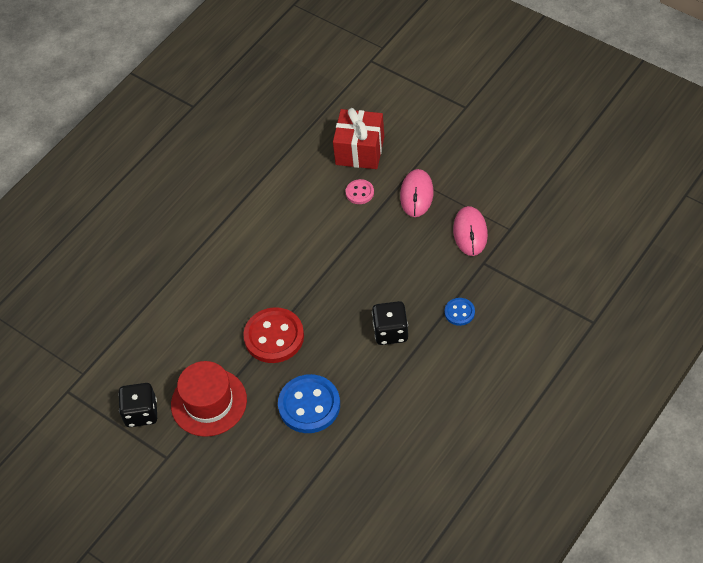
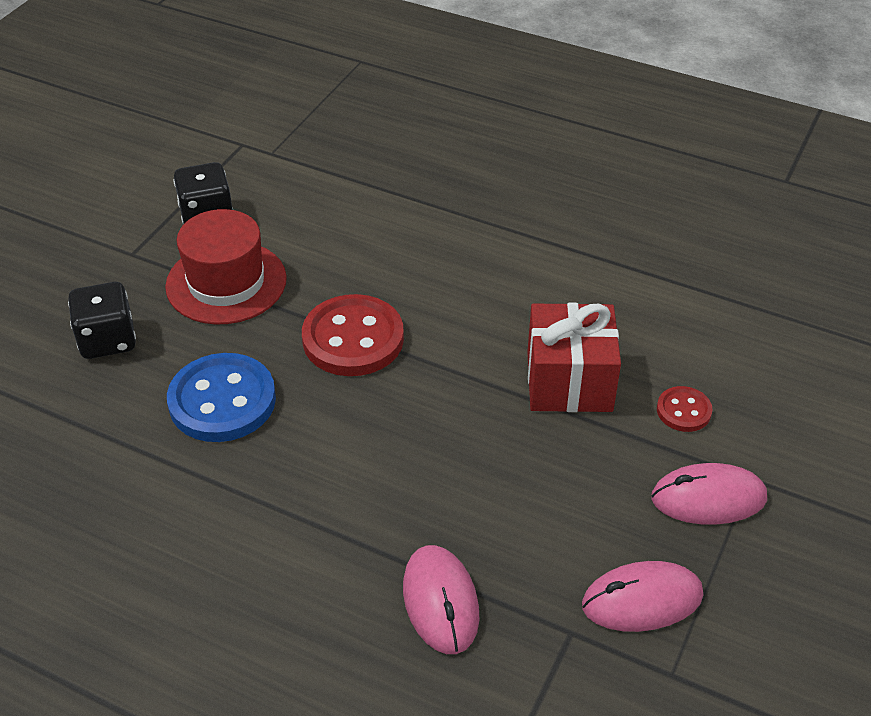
camera: 75 degrees right, 10 degrees down
(359, 192) = (683, 411): pink button -> red button
(360, 150) = (781, 399): red gift -> red gift (569, 381)
(390, 332) = (381, 494): black dice -> black dice (108, 340)
(459, 312) = (441, 601): blue button -> pink mouse

